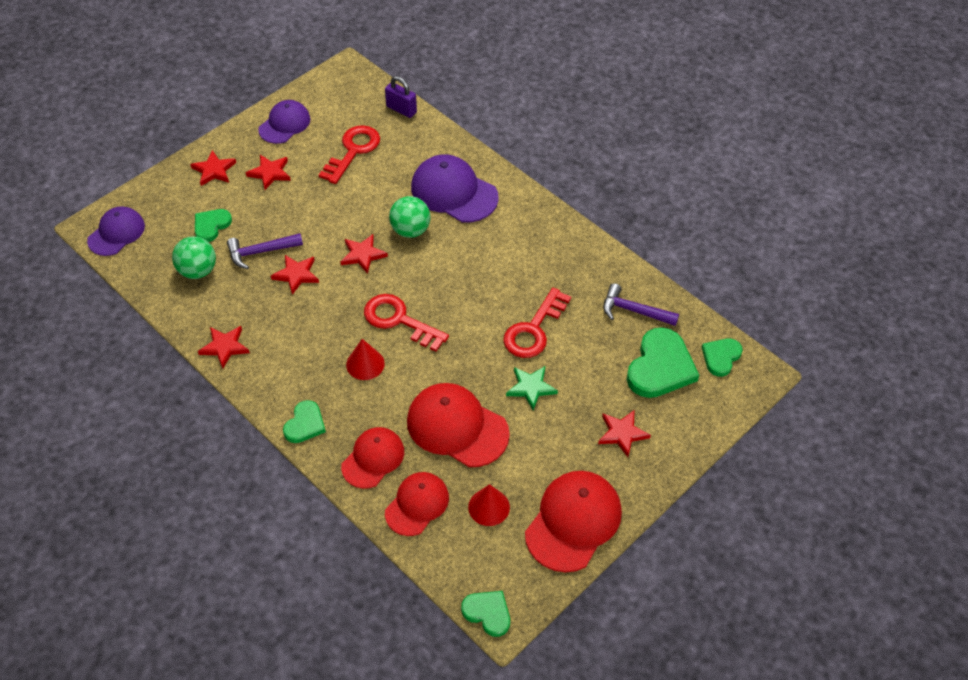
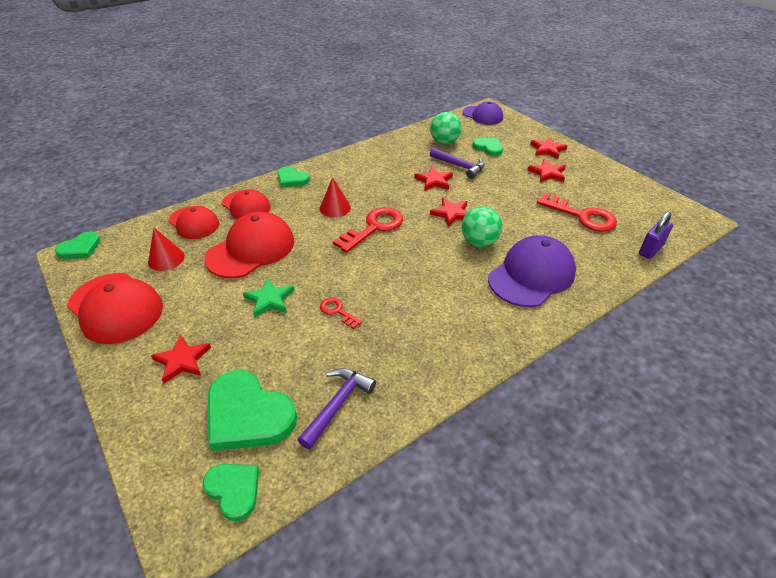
camera: 100 degrees right, 10 degrees down
(225, 347) = (372, 151): red star -> none
(260, 252) = (460, 166): purple hammer -> purple hammer turned 135 degrees clockwise
(284, 124) = (609, 182): purple cap -> none
(534, 329) = (337, 311): red key -> red key, size x0.52

